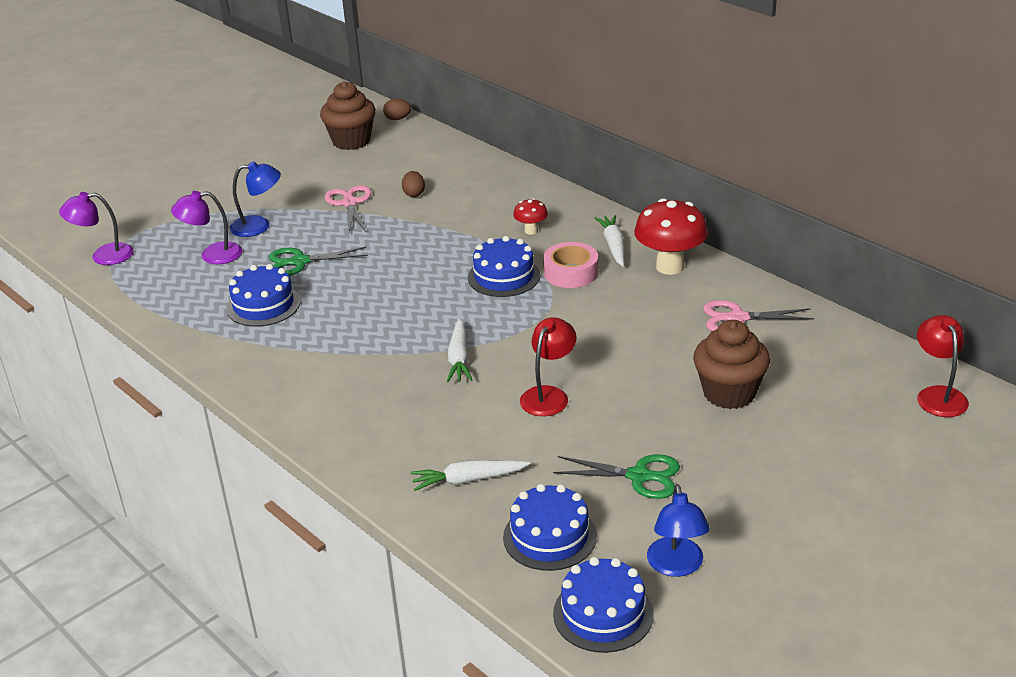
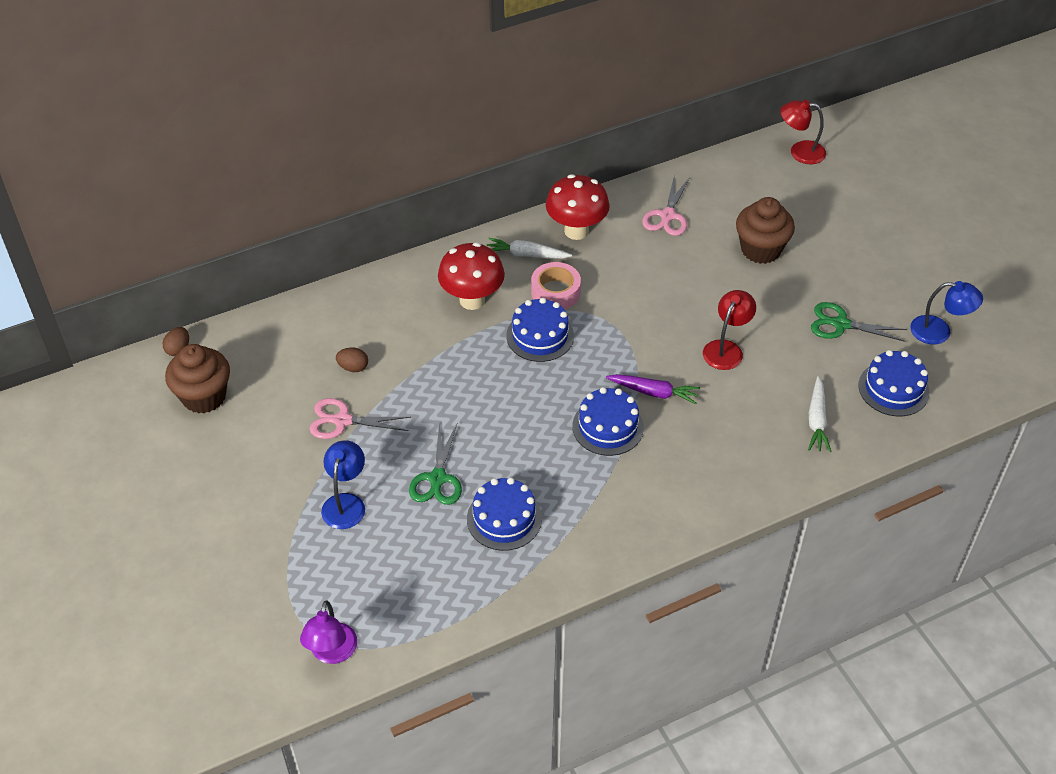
camera: 75 degrees left, 15 degrees up
(212, 255) = (385, 550): purple lamp -> none
(459, 358) = (653, 392): white carrot -> purple carrot
(531, 231) = (472, 300): red mushroom -> red mushroom, size x2.00
(548, 395) = (726, 349): red lamp -> red lamp turned 75 degrees clockwise
(603, 614) = (976, 380): blue cake -> blue cake (608, 427)
(639, 476) = (841, 324): green scissors -> green scissors turned 105 degrees counterclockwise

